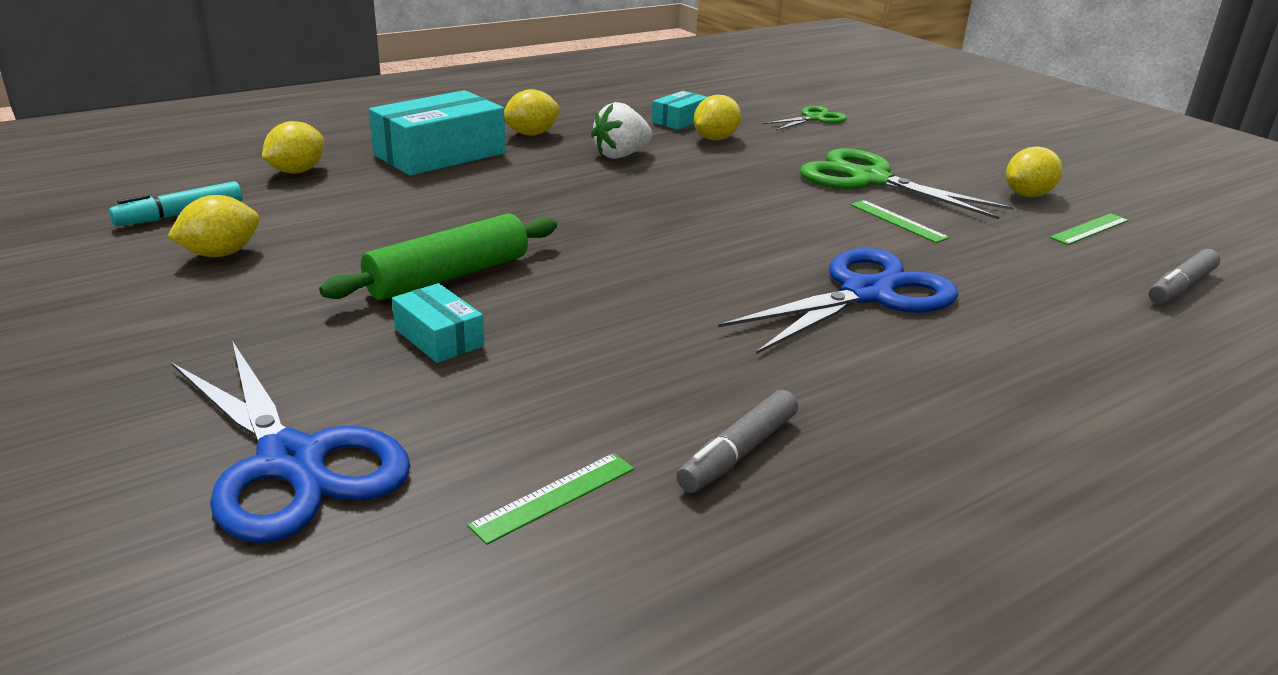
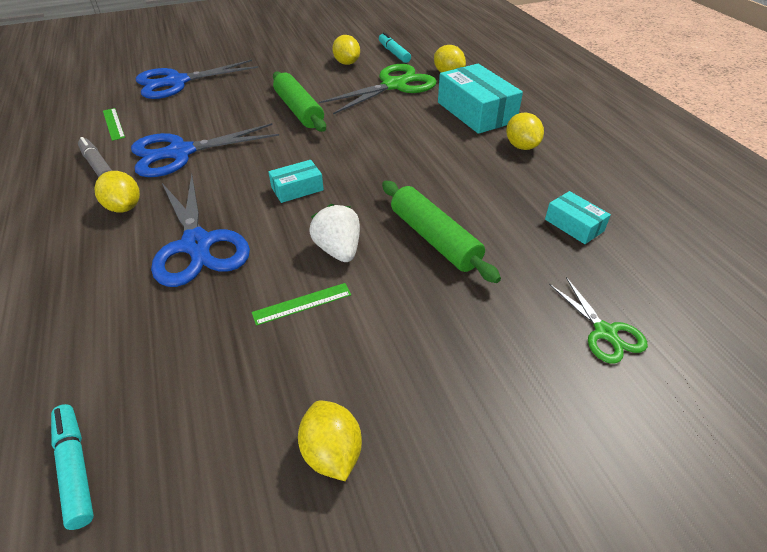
camera: 105 degrees right, 15 degrees up
(439, 337) = (241, 107): turquoise box -> turquoise box (297, 189)
(621, 155) = (474, 180): white strawberry -> white strawberry (338, 250)
(647, 365) = (180, 153): none -> blue scissors
(715, 139) = (519, 238): yellow lemon -> yellow lemon (124, 207)
(745, 171) = (434, 239): none -> green rolling pin
(869, 180) = (401, 317): green scissors -> green scissors (394, 85)
(1090, 229) = (224, 465): green ruler -> none
(1180, 287) = (75, 468): grey marker -> turquoise marker

